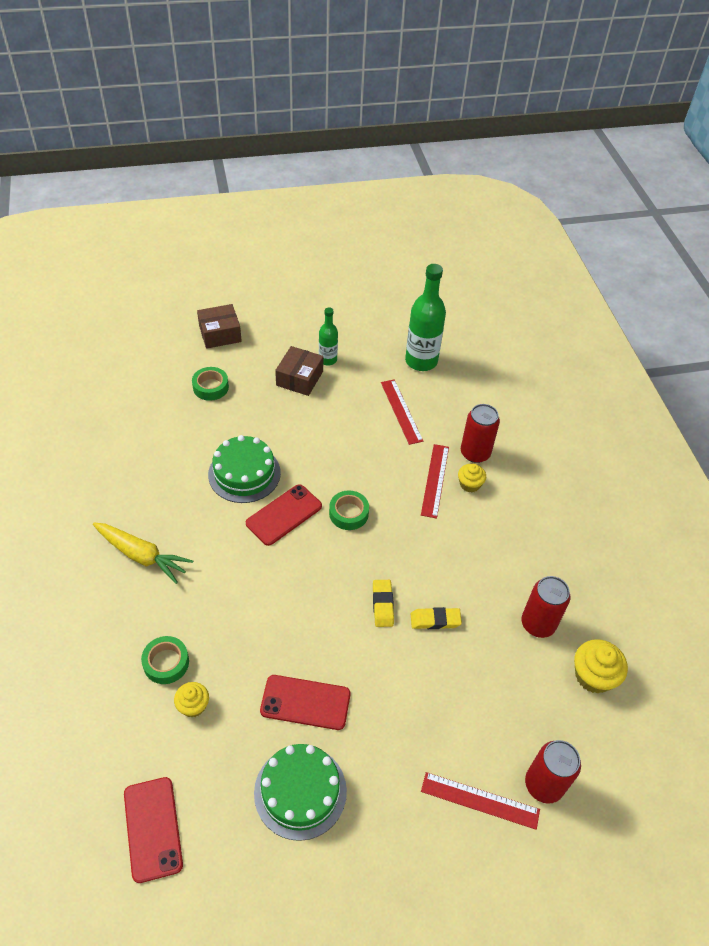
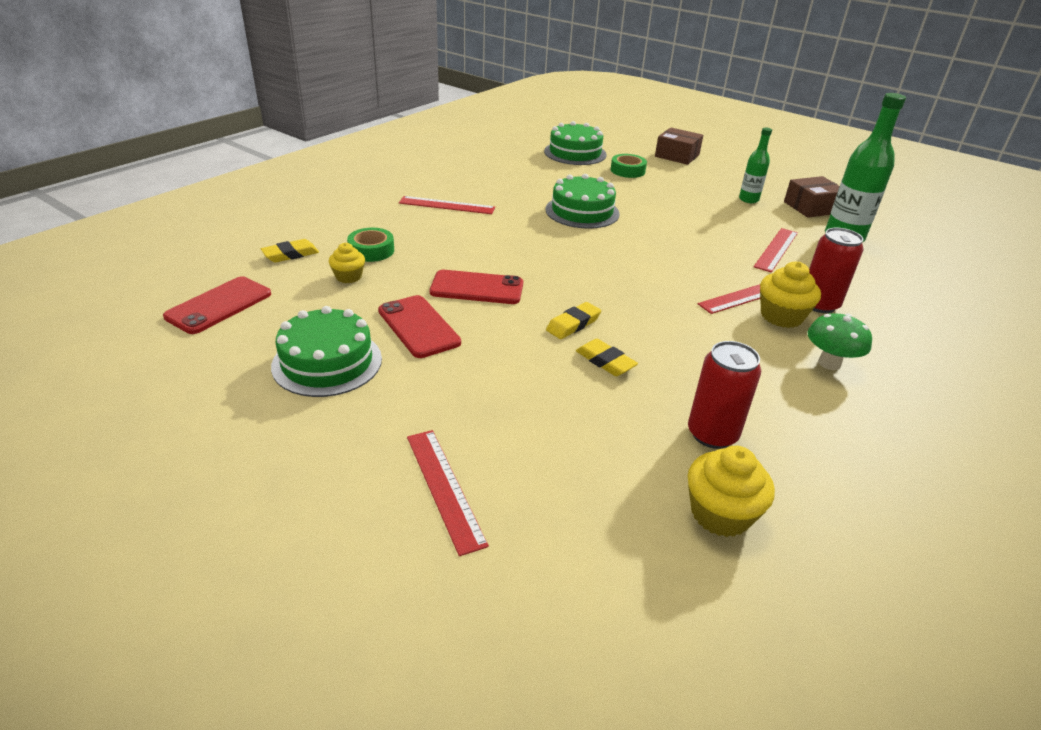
camera: 50 degrees right, 15 degrees down
(116, 728) = (291, 254): none -> yellow eraser
(142, 393) = (575, 153): none -> green cake
(142, 555) = (447, 205): yellow carrot -> red ruler
(284, 515) = (576, 241): red phone -> red phone (477, 288)
(299, 378) = (707, 196): brown box -> brown box (811, 207)
(348, 513) = (631, 268): green tape -> none
(469, 484) = (781, 316): yellow cupcake -> yellow cupcake, size x1.58
(528, 507) = (829, 363): none -> green mushroom
(544, 784) = (524, 535): red can -> none

